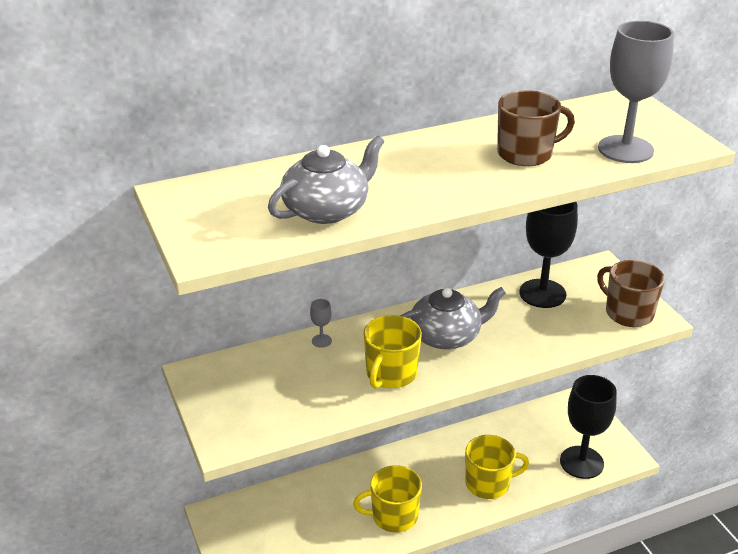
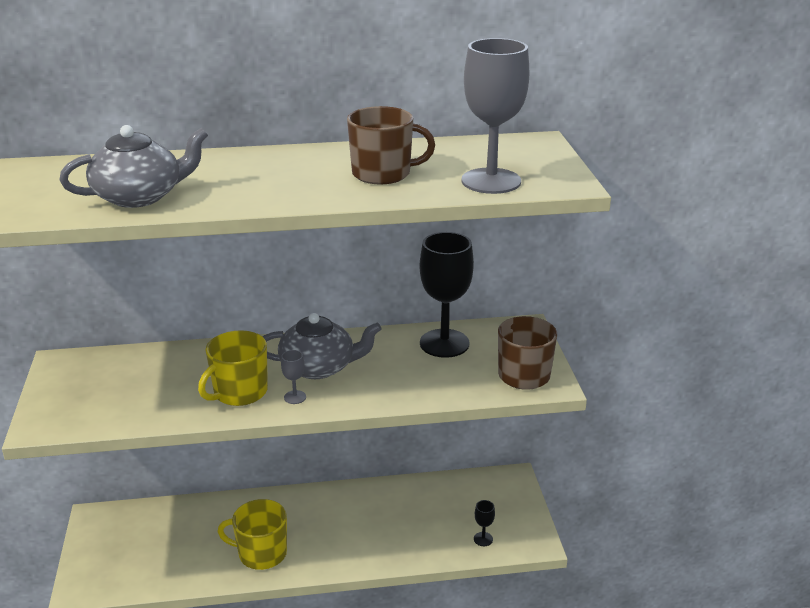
camera: 15 degrees right, 5 degrees down
(321, 341) = (195, 352): grey goblet -> grey goblet (295, 397)
(488, 483) = (374, 541): yellow mug -> none
(581, 462) = (483, 539): black goblet -> black goblet, size x0.41

